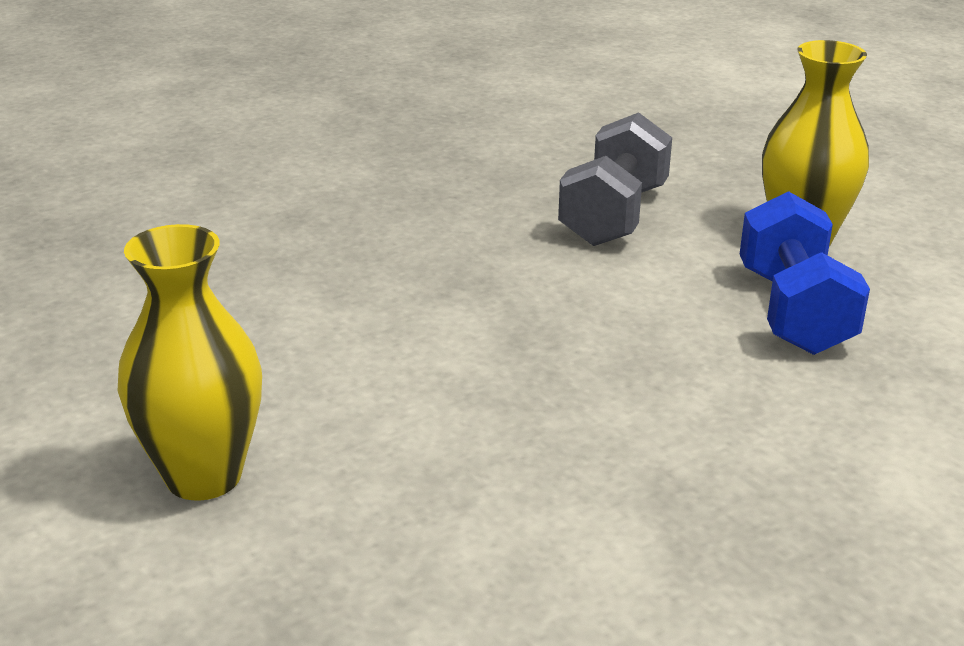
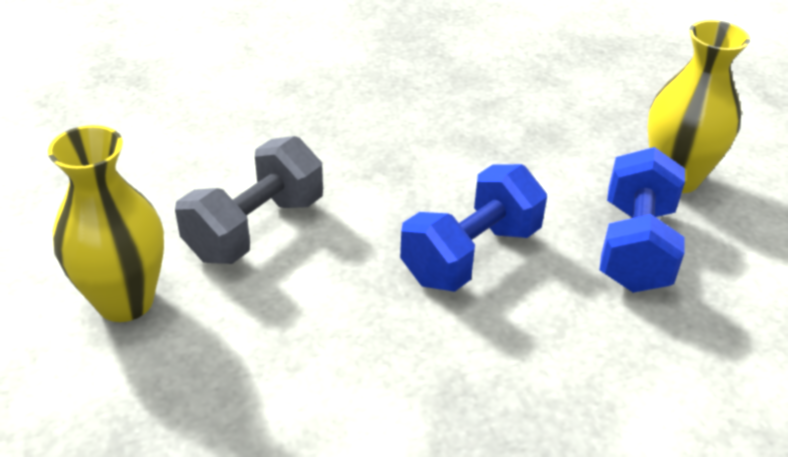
camera: 15 degrees right, 10 degrees up
(612, 351) = (471, 255): none -> blue dumbbell
(614, 216) = (531, 128): grey dumbbell -> grey dumbbell (255, 228)

